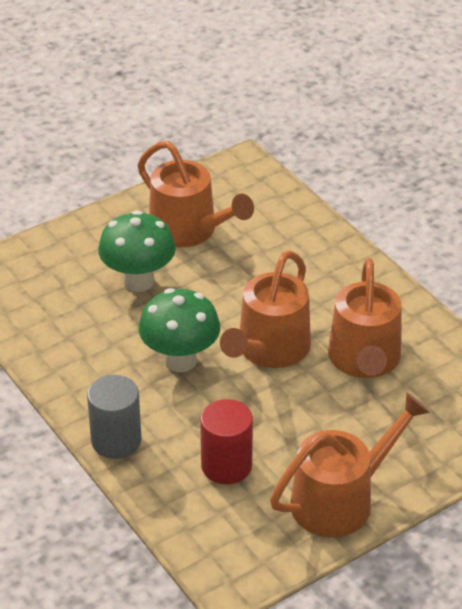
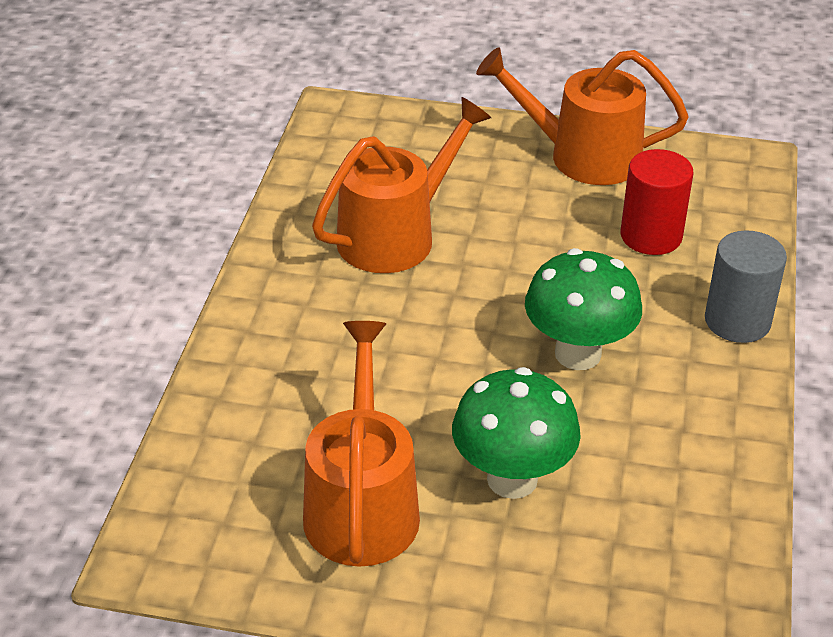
camera: 135 degrees left, 0 degrees up
(269, 349) = (470, 303): orange watering can -> none

